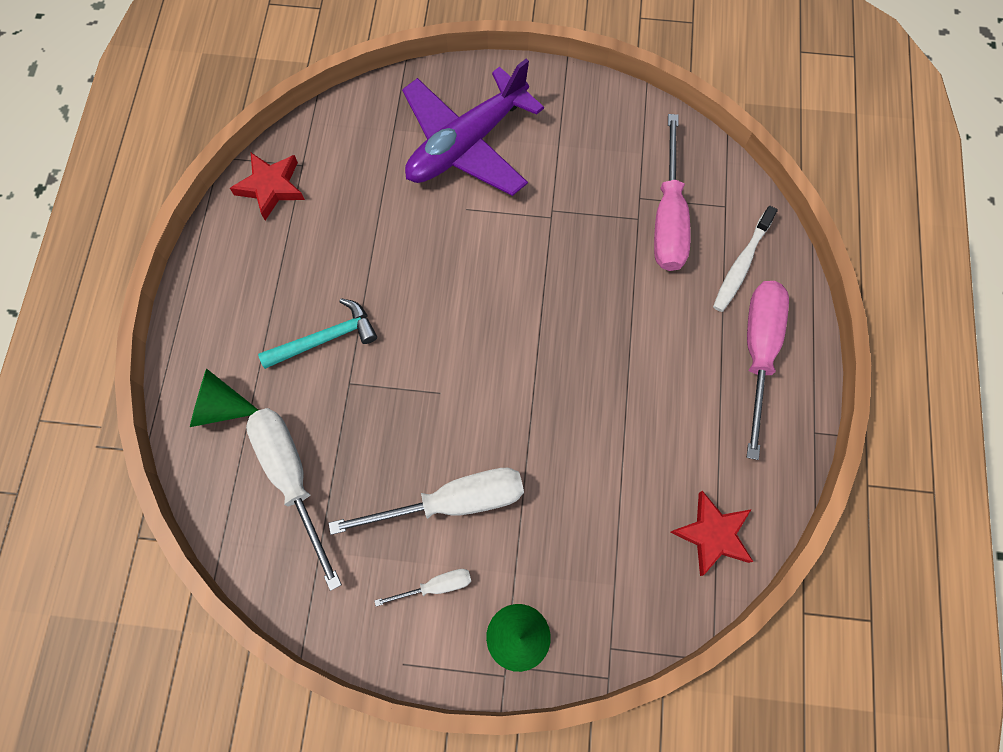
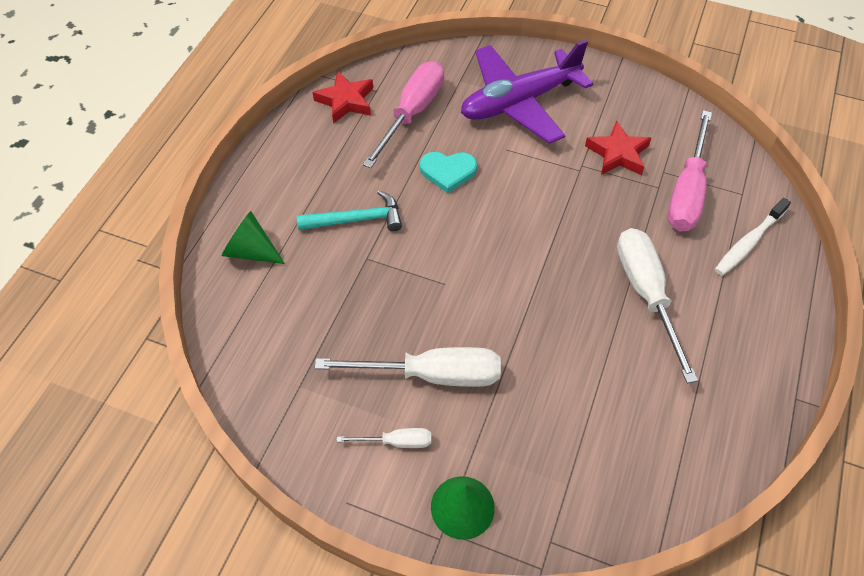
camera: 15 degrees right, 15 degrees down
(292, 479) = (294, 321): white screwdriver -> white screwdriver (646, 294)
(409, 253) = (448, 171): none -> turquoise heart
(712, 534) = (675, 463): red star -> red star (618, 153)
(758, 352) = (751, 317): pink screwdriver -> pink screwdriver (412, 113)

